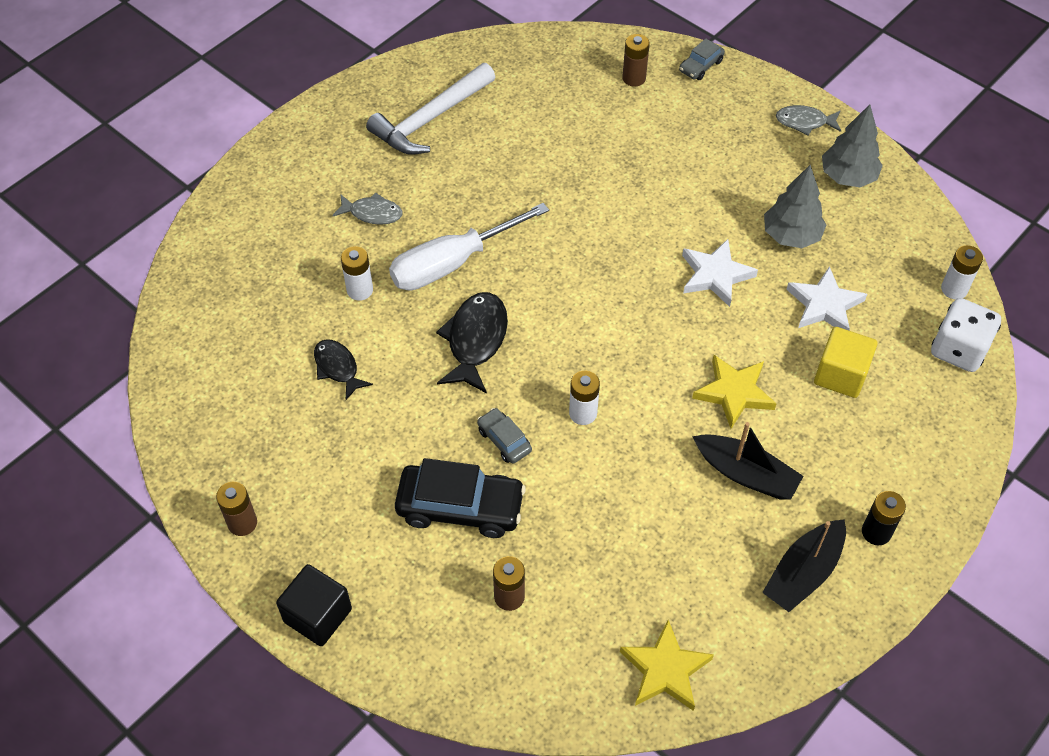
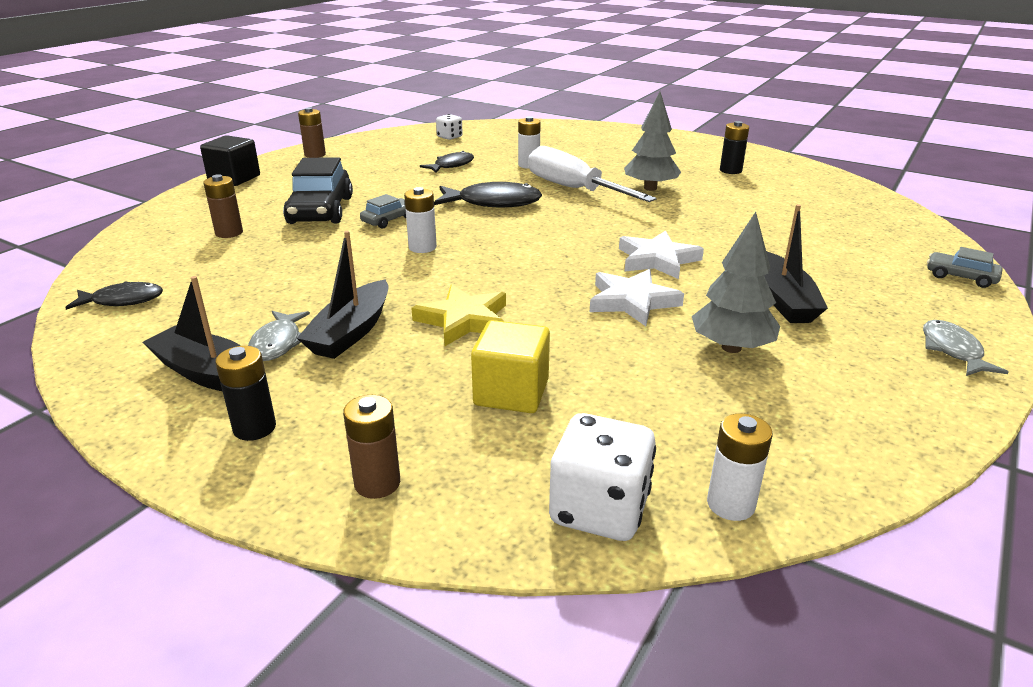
camera: 80 degrees right, 25 degrees down
(215, 359) = (449, 137): none -> white dice
(372, 213) = (609, 162): grey fish -> grey fish (278, 343)
(431, 119) = (730, 170): white hammer -> black battery
(634, 78) = (889, 243): brown battery -> brown battery (377, 483)
(665, 670) = (123, 300): yellow star -> black fish
(725, 181) = (784, 300): none -> black boat
(824, 305) = (626, 376): white star -> white star (657, 260)
(847, 177) = (884, 389): grey tree -> grey tree (650, 188)

